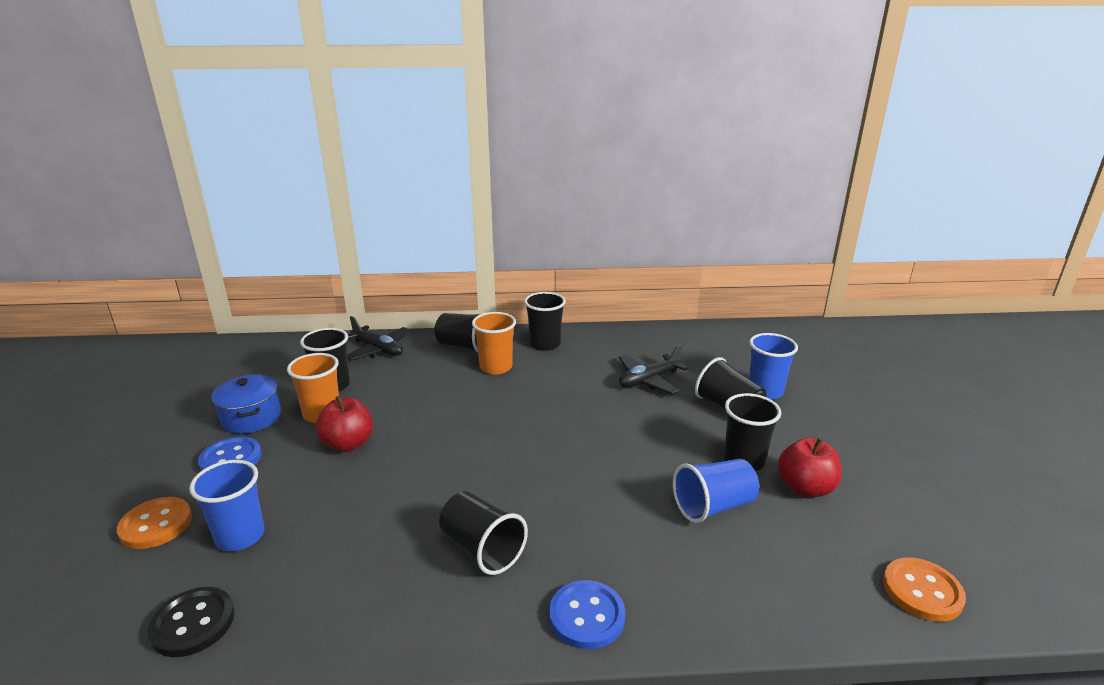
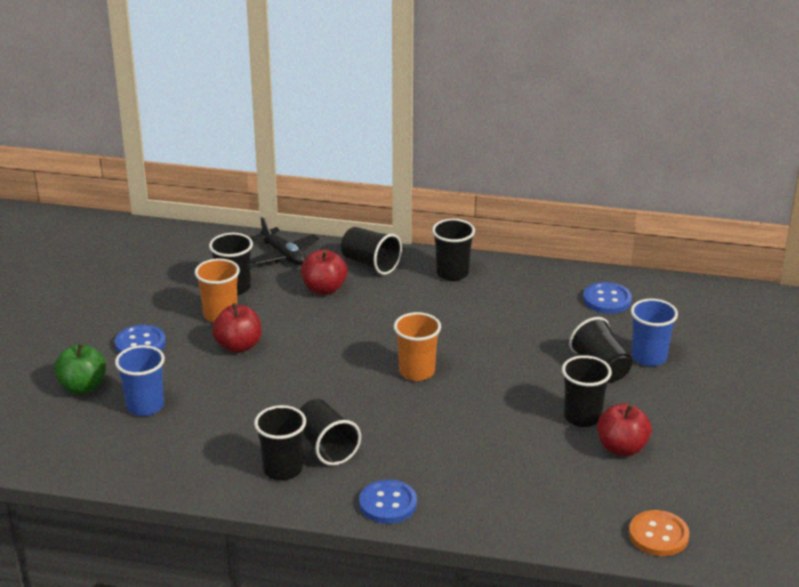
camera: 15 degrees right, 5 degrees up
(156, 525) = (83, 387): orange button -> green apple
(193, 623) = (110, 458): black button -> none
(251, 418) = (159, 309): blue pot -> none
(427, 374) = (324, 289): none -> red apple
(435, 592) = (282, 469): none -> black cup
(496, 367) = (393, 291): orange cup -> orange cup (417, 371)
(648, 380) = (538, 328): black plane -> none
(694, 348) = (607, 300): none -> blue button
(713, 506) = (530, 448): blue cup -> none

